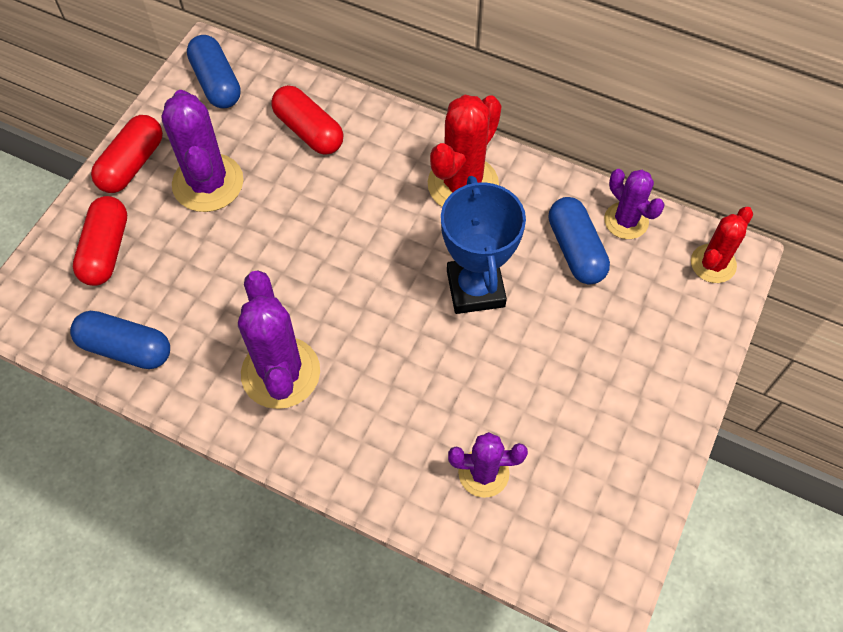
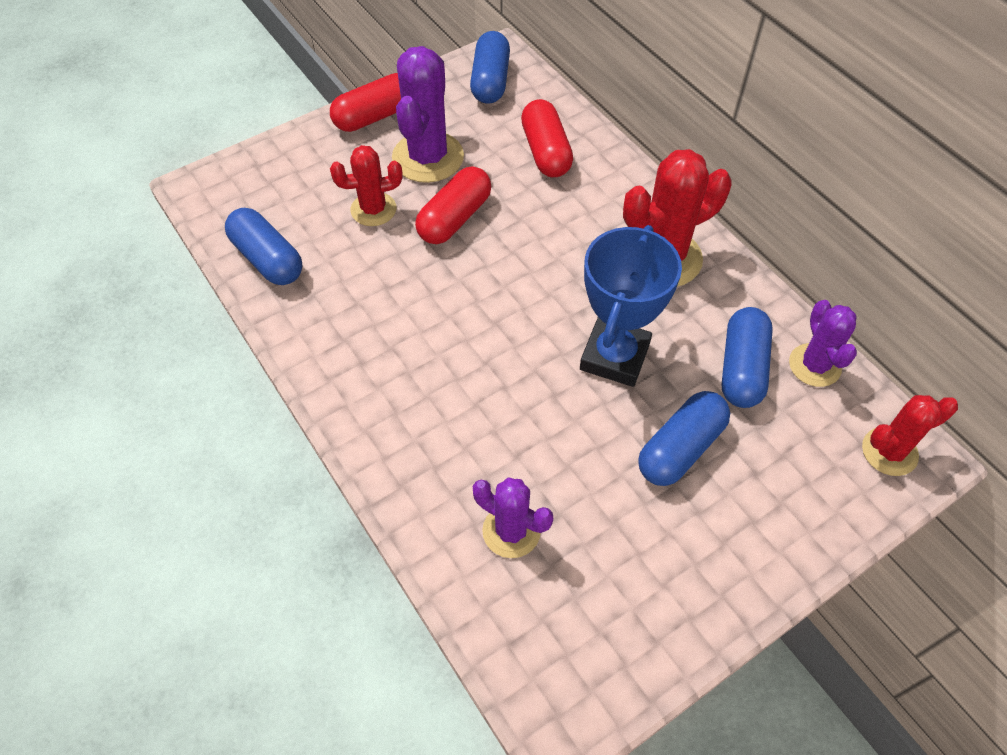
camera: 30 degrees right, 5 degrees down
(106, 250) = (307, 174): red capsule -> red capsule (454, 218)
(191, 255) = (373, 209): none -> red cactus
(280, 373) = (382, 343): purple cactus -> none
(568, 339) = (680, 448): none -> blue capsule

